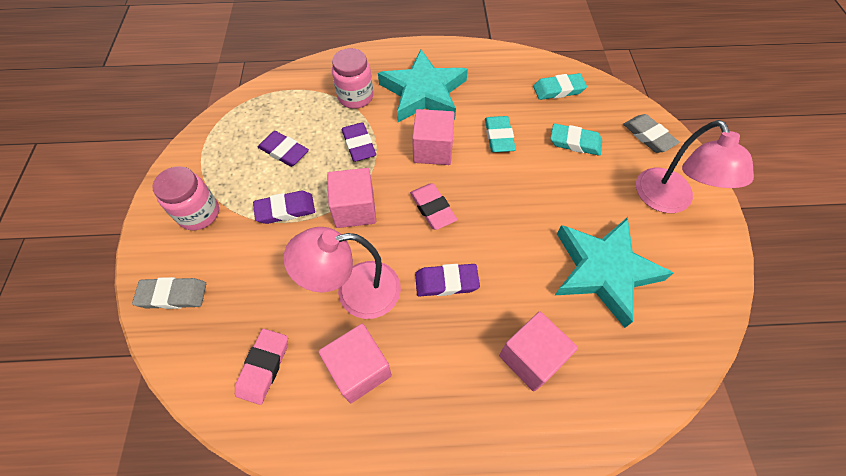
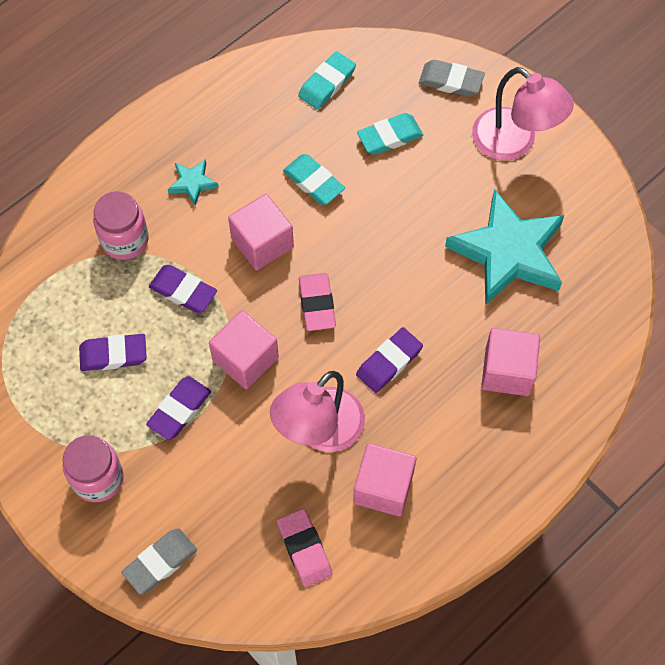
camera: 40 degrees left, 5 degrees up
(424, 92) = (192, 183): turquoise star -> turquoise star, size x0.43
(432, 208) = (317, 304): pink eraser -> pink eraser turned 60 degrees clockwise

